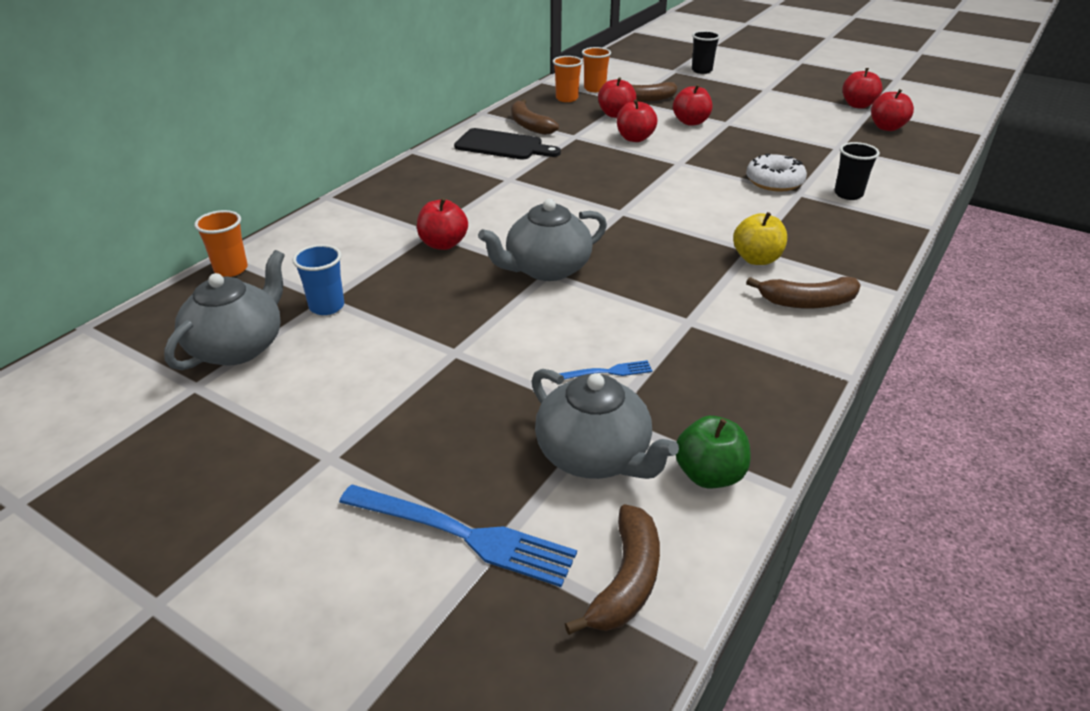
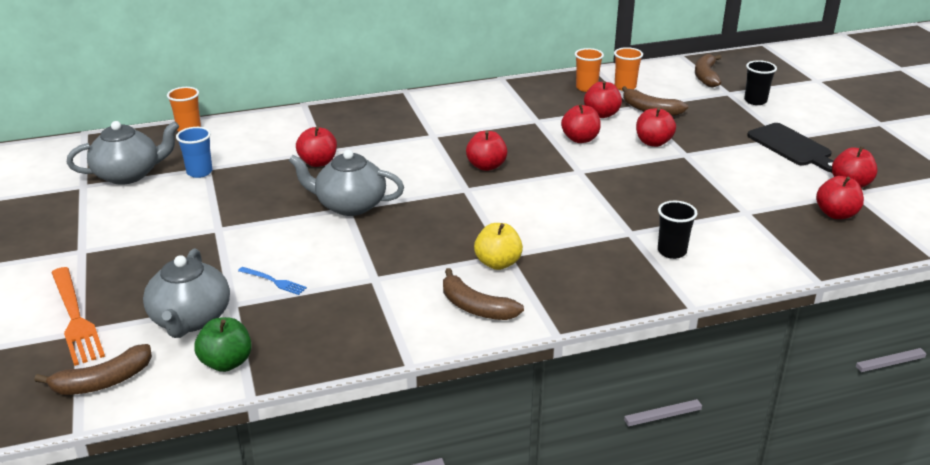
camera: 40 degrees right, 5 degrees down
(465, 535) = (76, 319): blue fork -> orange fork
(503, 145) = (471, 109): black cutting board -> black cutting board (792, 147)
(529, 125) = (518, 100): brown banana -> brown banana (706, 76)
(602, 187) = (486, 166): none -> red apple
(774, 181) = (628, 216): white donut -> none

